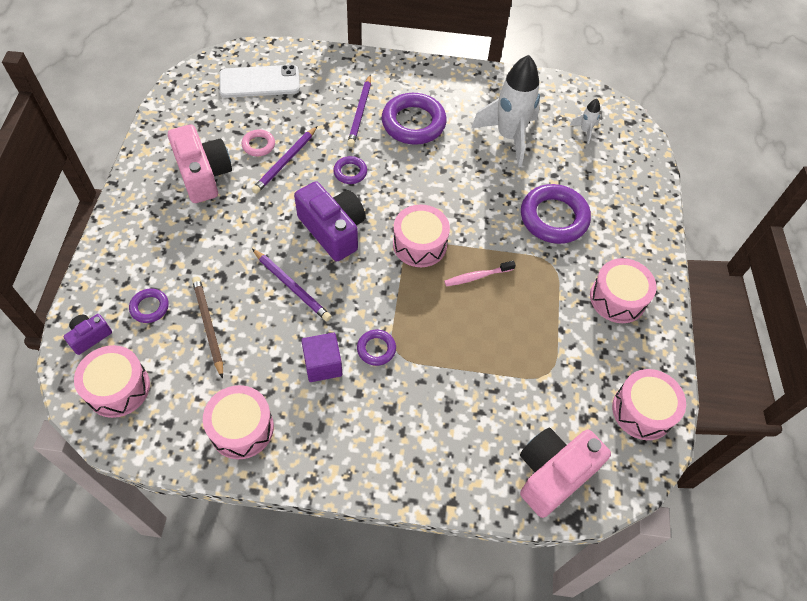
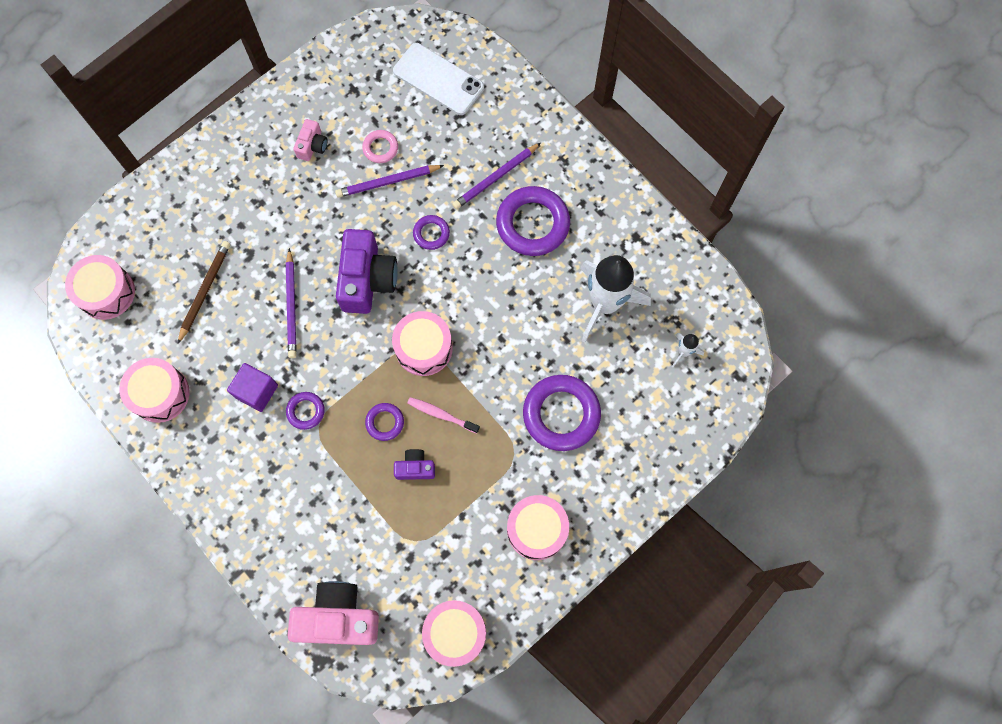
camera: 45 degrees right, 15 degrees up
(90, 337) = (119, 233): purple camera -> purple camera (415, 468)
(150, 307) = (177, 241): purple ring -> purple ring (385, 422)
(203, 175) = (312, 146): pink camera -> pink camera, size x0.50

